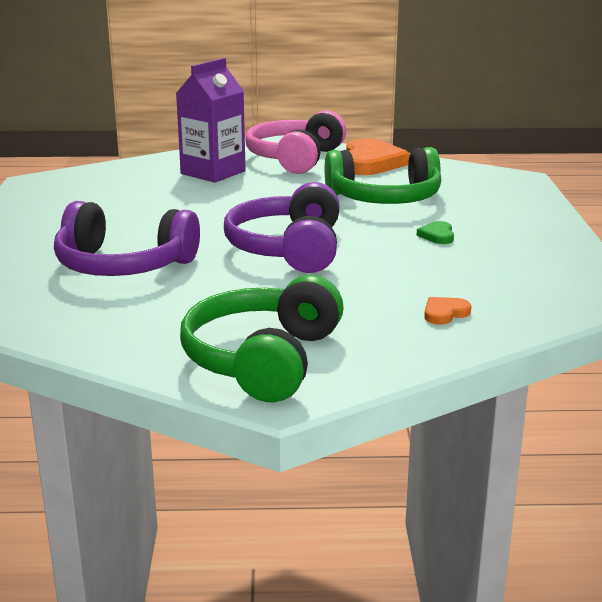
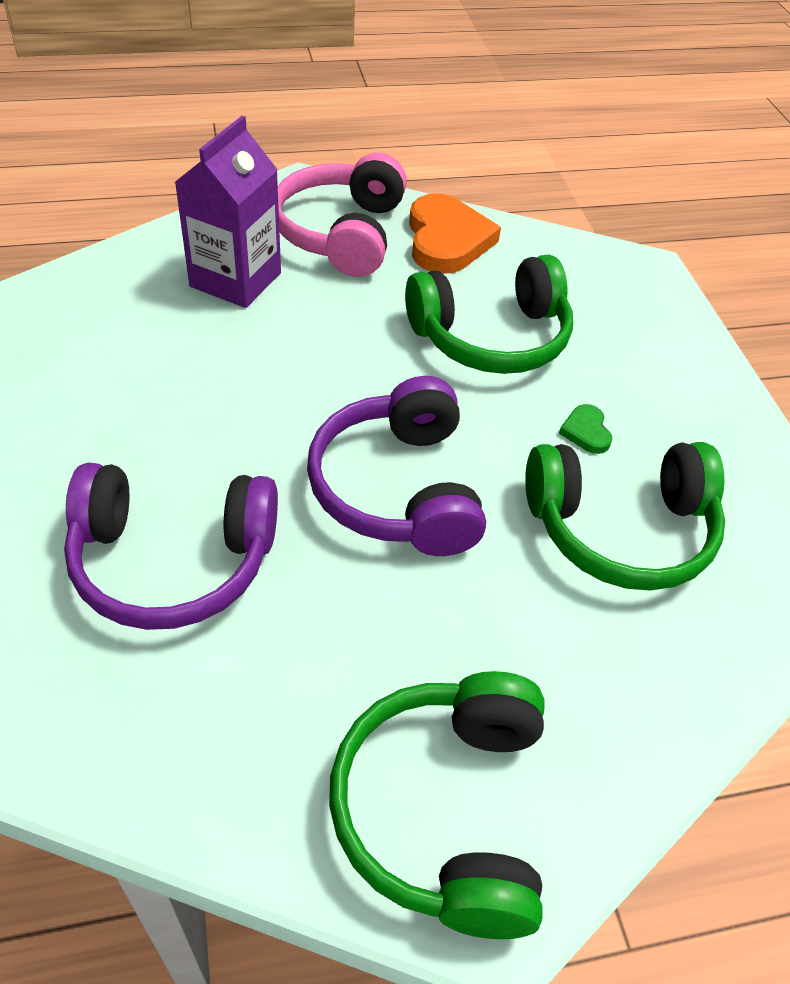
camera: 15 degrees left, 25 degrees up
(444, 272) = (620, 529): none -> green headphones
(445, 313) = (651, 643): orange heart -> none

